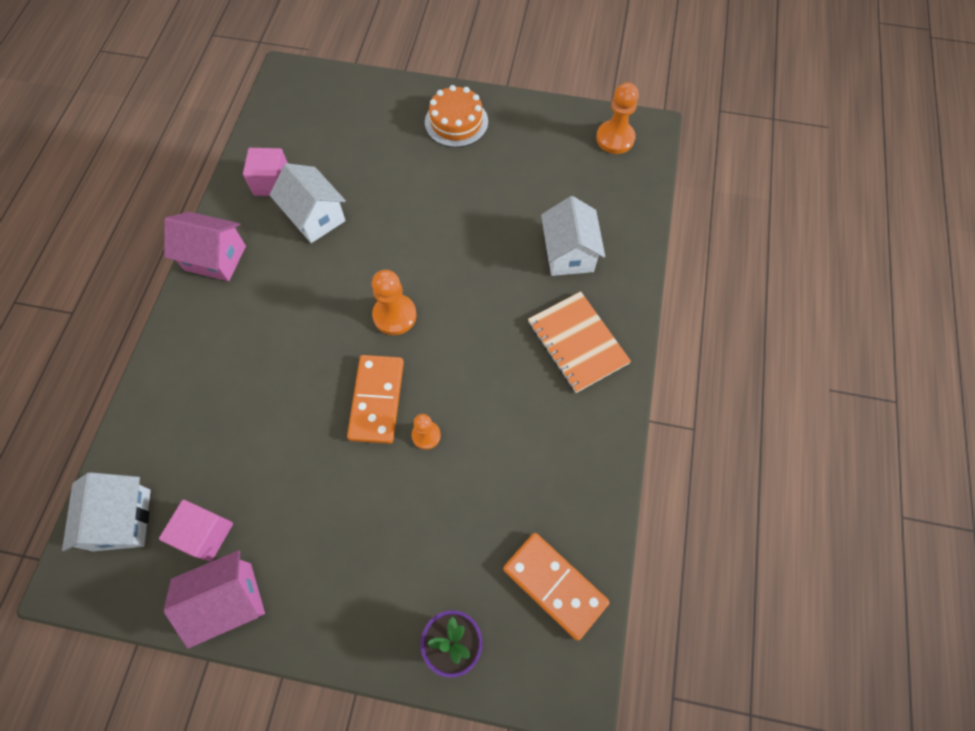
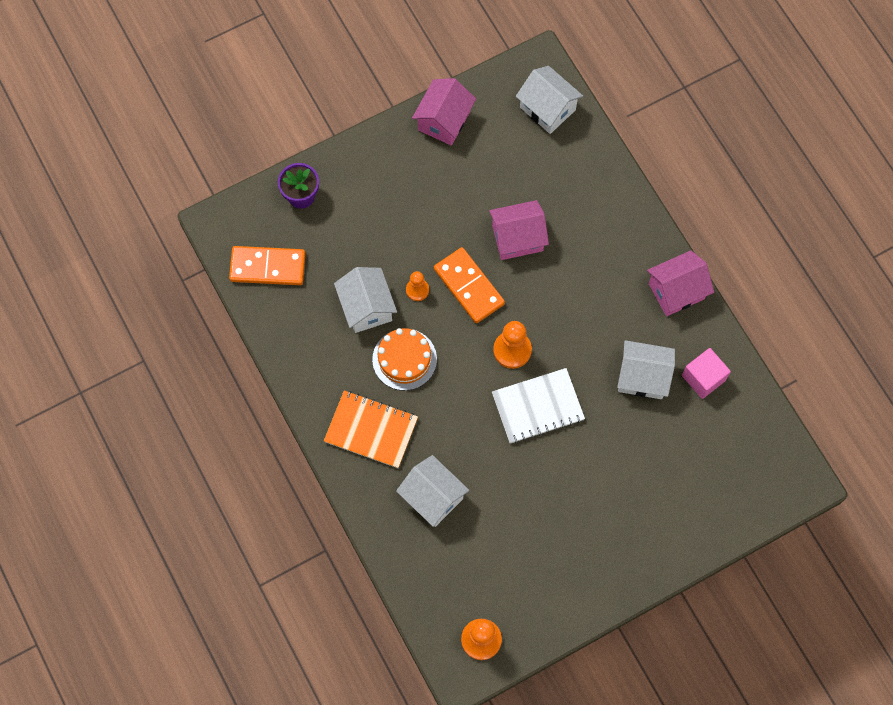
camera: 140 degrees right, 5 degrees up
(205, 534) = (492, 139): pink cube -> none
(289, 409) = (517, 238): none -> pink house
(419, 256) = (537, 406): none -> white notebook
(456, 122) = (622, 549): orange cake -> orange cake (404, 359)
(488, 457) = (366, 307): none -> white house

